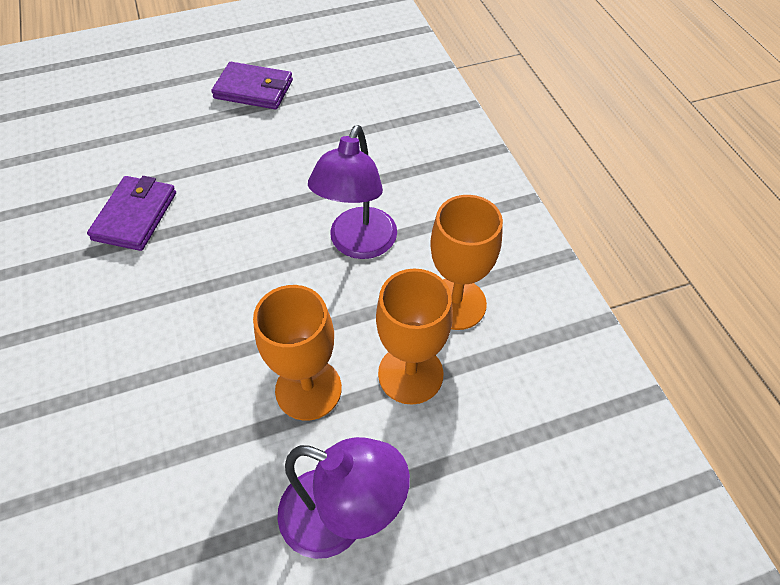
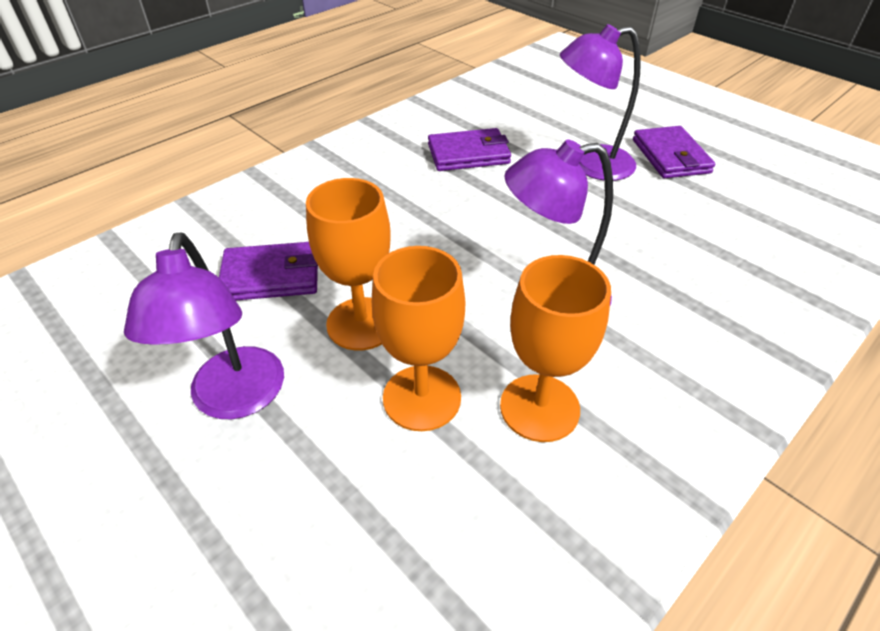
camera: 65 degrees right, 10 degrees down
(196, 448) = (271, 276): none -> purple wallet
(223, 142) = (590, 165): none -> purple lamp

